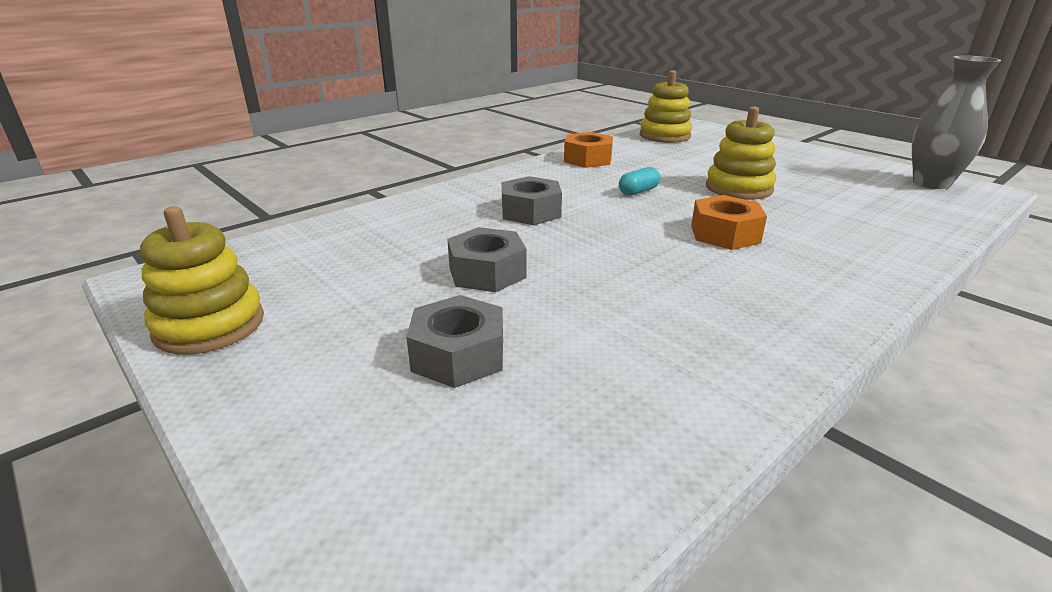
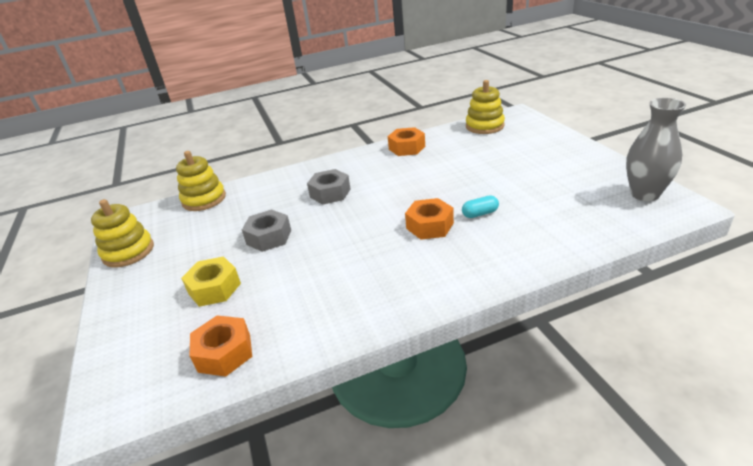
camera: 25 degrees right, 5 degrees up
(458, 355) = (214, 288): grey nut -> yellow nut
(588, 453) = (224, 353): none -> orange nut
(638, 191) = (411, 182): turquoise capsule -> turquoise capsule (480, 214)
(738, 188) = (483, 185): yellow stacking toy -> yellow stacking toy (204, 199)

